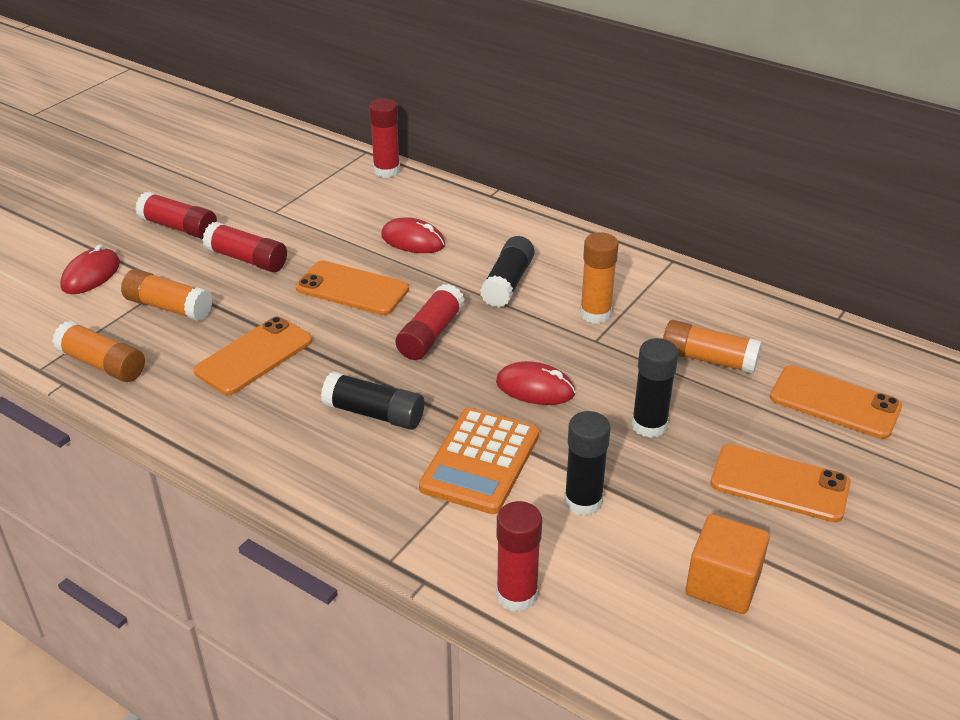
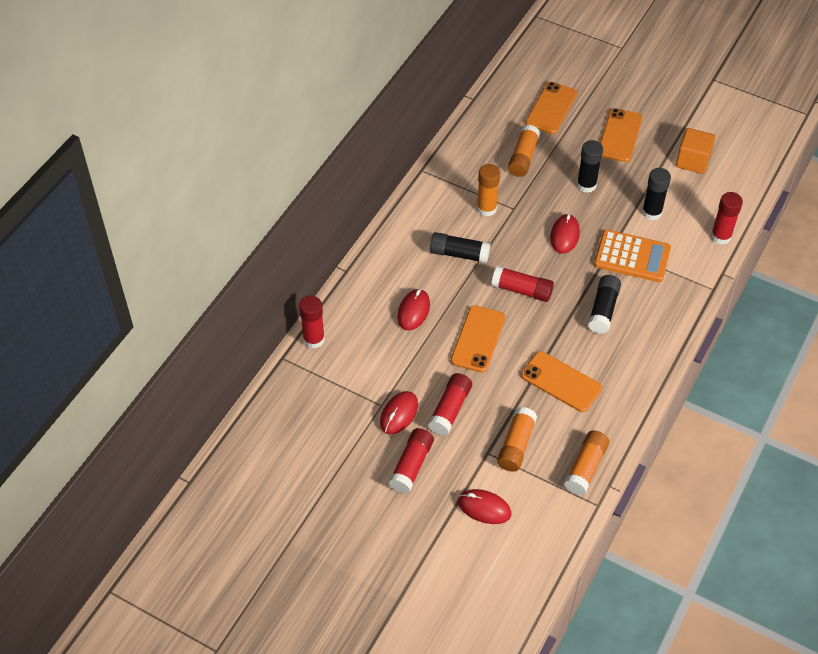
camera: 95 degrees left, 15 degrees up
(256, 222) = (399, 414): none -> red mouse

